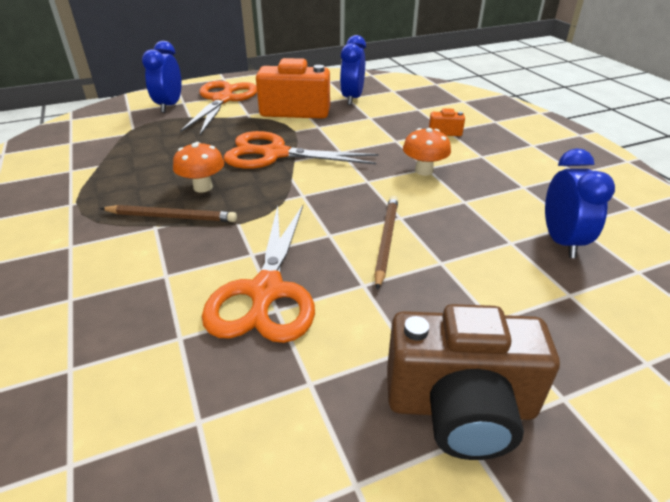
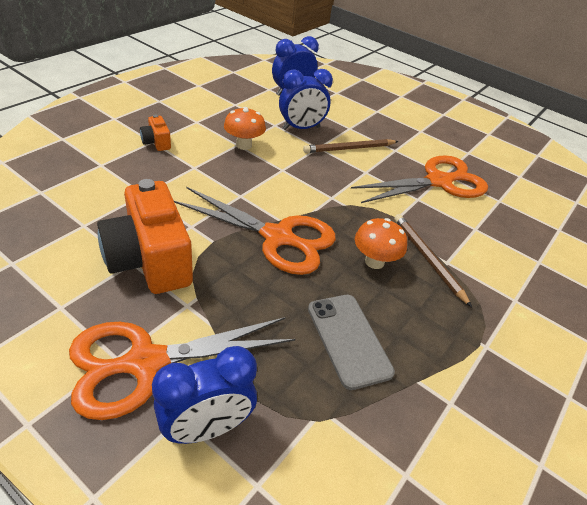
camera: 125 degrees left, 5 degrees up
(157, 152) = (348, 340): none -> grey phone
(274, 154) = (278, 237): orange scissors -> orange scissors turned 45 degrees counterclockwise
(352, 98) = (86, 220): blue clock -> blue clock (301, 128)
(460, 407) = (432, 116): brown camera -> none

